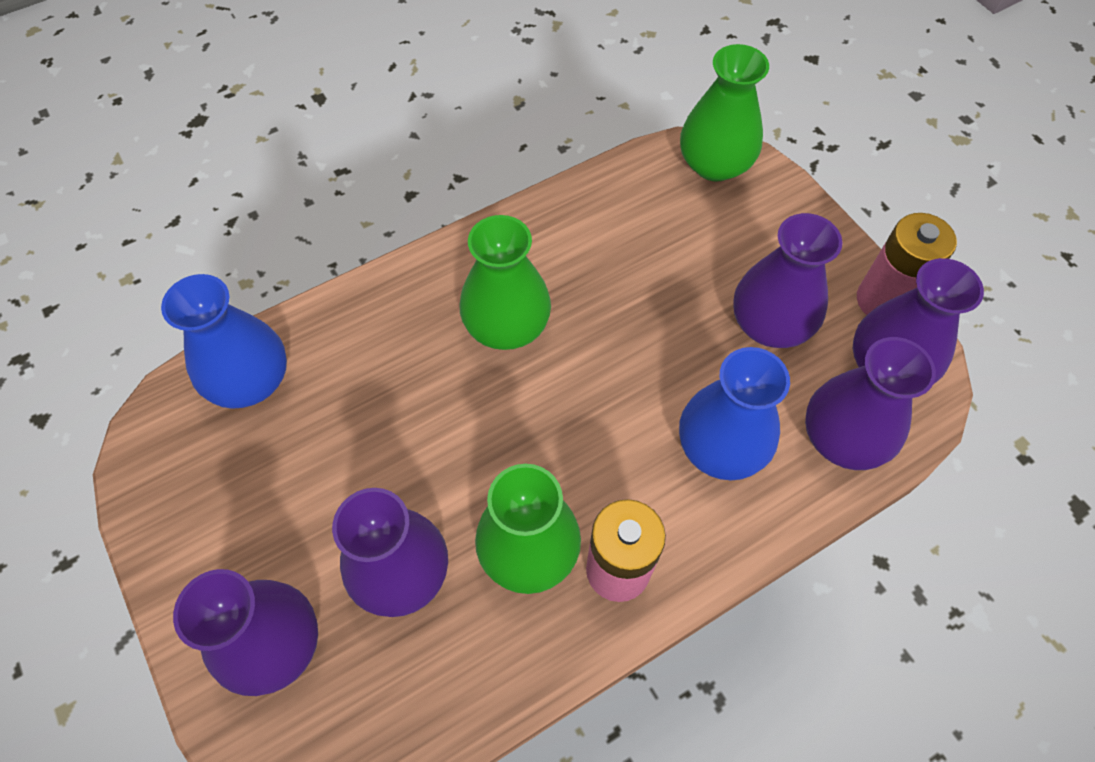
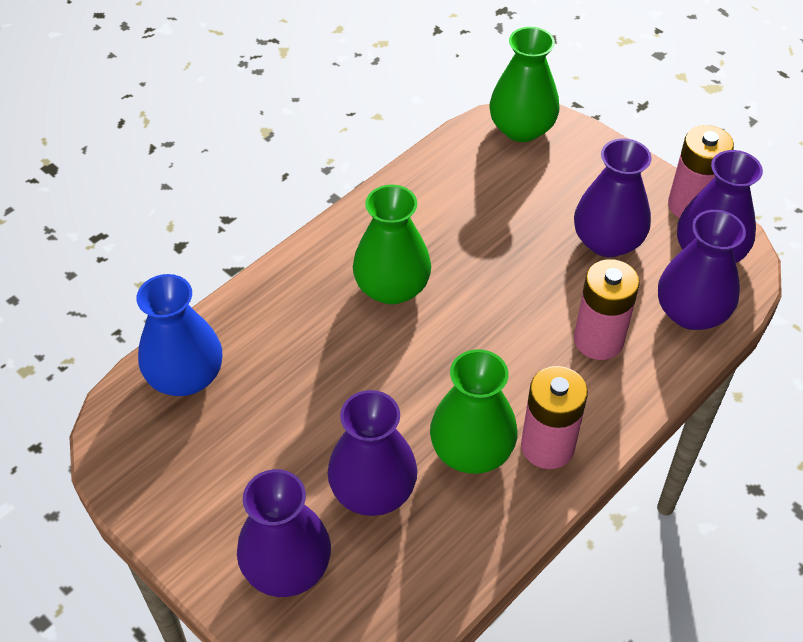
camera: 15 degrees left, 10 degrees down
(720, 447) = (598, 340): blue vase -> pink battery

